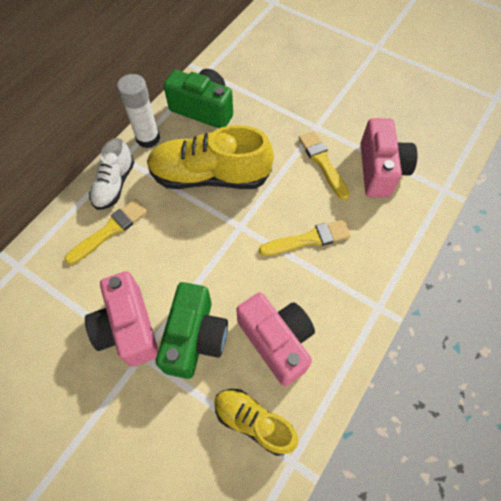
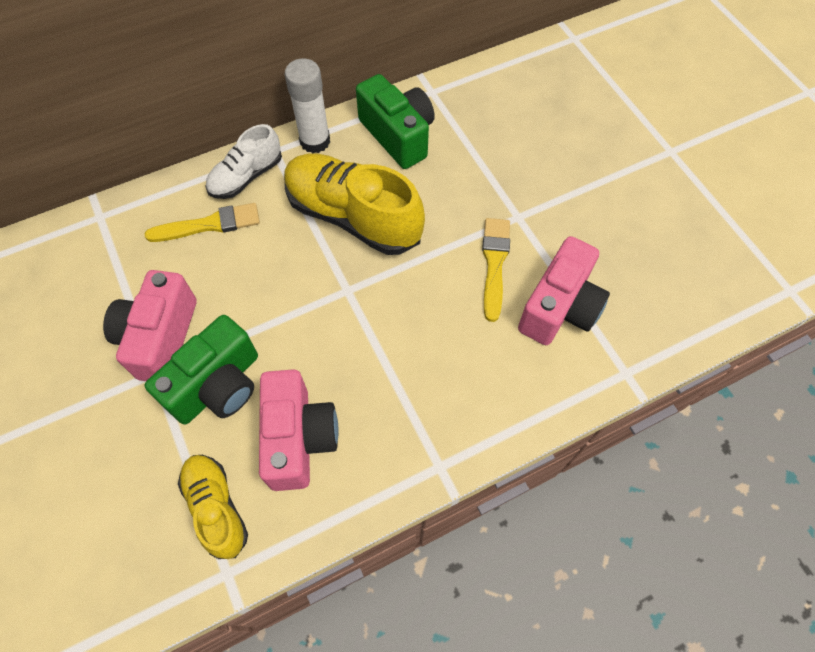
camera: 30 degrees right, 0 degrees up
(309, 239) = (414, 345): yellow brush -> none

